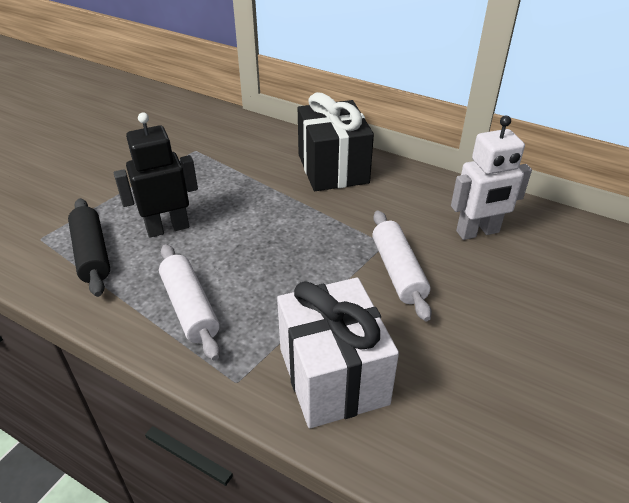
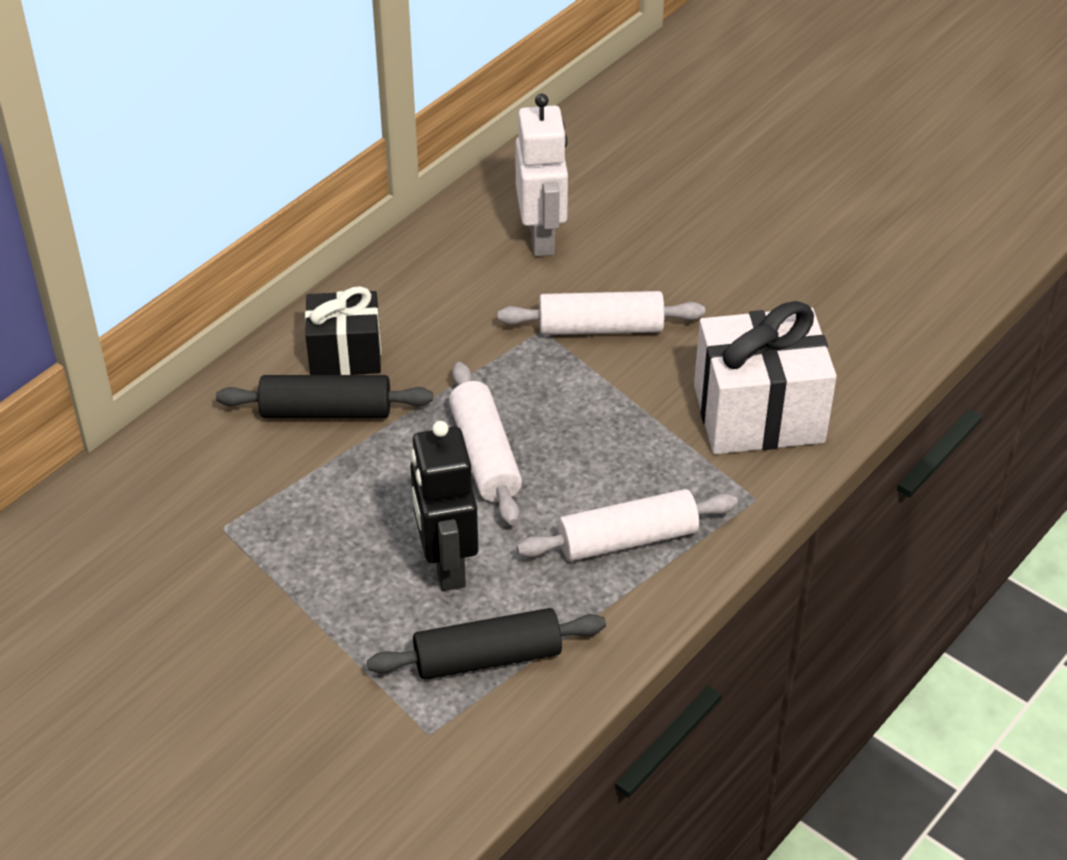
camera: 80 degrees left, 5 degrees up
(261, 232) = (485, 455): none -> white rolling pin
(285, 169) = (326, 411): none -> black rolling pin
(333, 169) = (345, 354): black gift -> black gift, size x0.63

